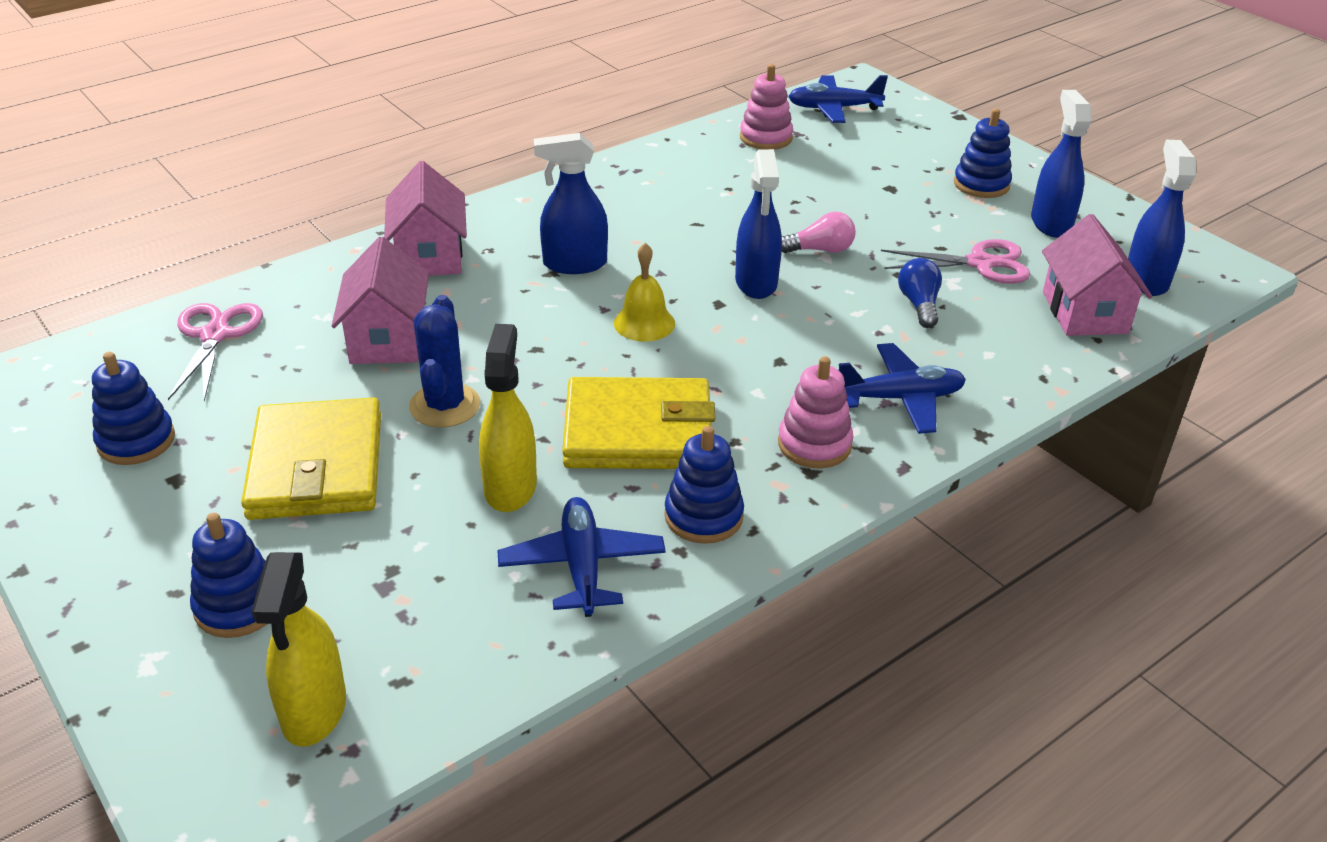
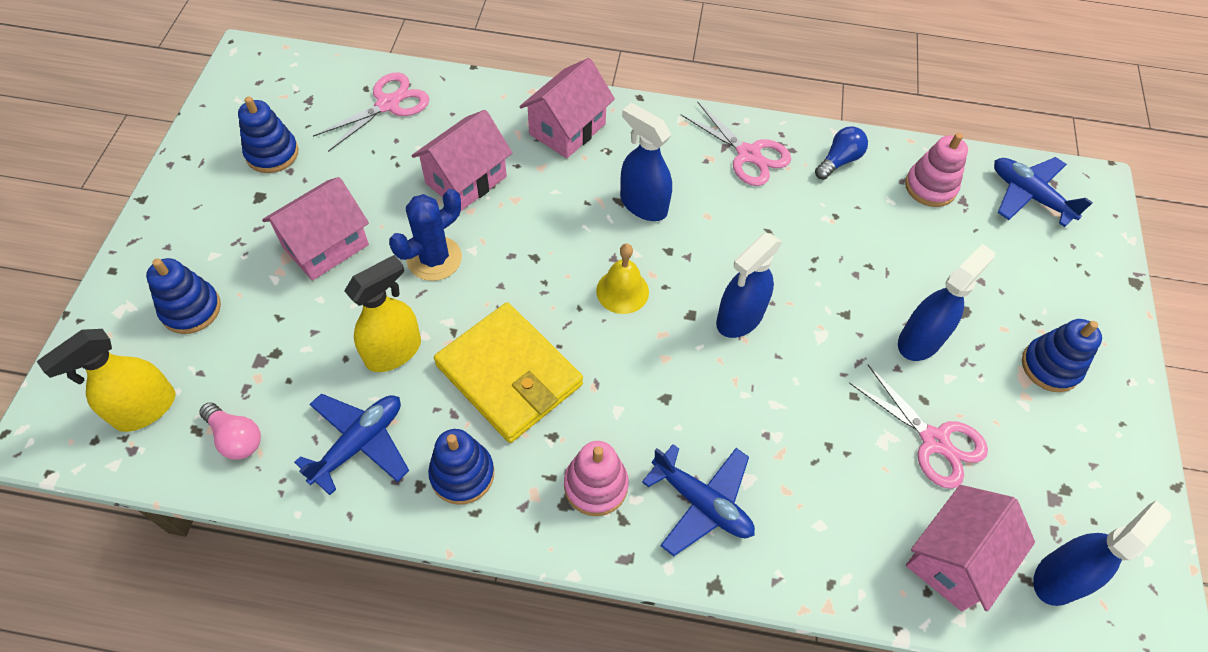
camera: 45 degrees right, 20 degrees up
(316, 466) = (326, 246): yellow wallet -> pink house
(609, 190) = (748, 154): none -> pink scissors
(820, 250) = (825, 326): pink light bulb -> pink light bulb (236, 437)
(919, 304) = (830, 437): blue light bulb -> blue light bulb (839, 161)
(1051, 223) = (1056, 453): blue spray bottle -> blue spray bottle (920, 340)

